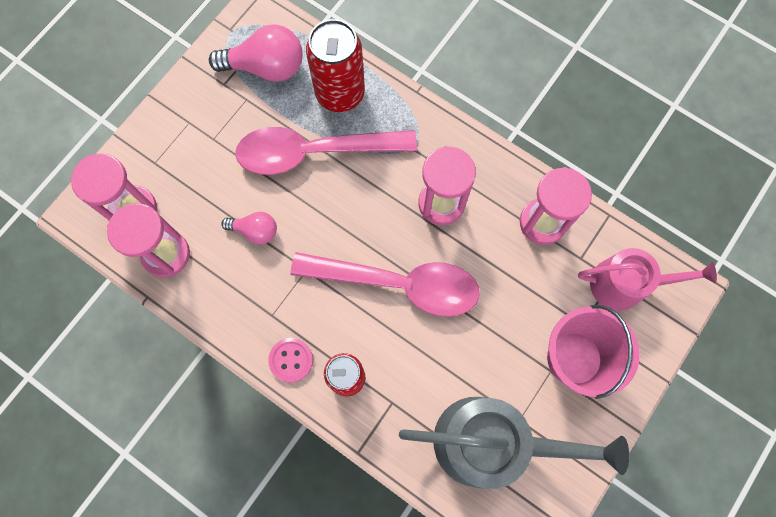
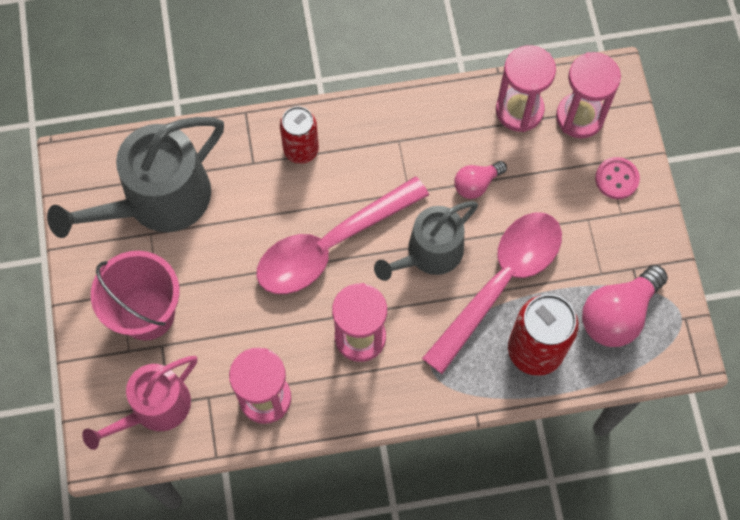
camera: 135 degrees right, 5 degrees down
(291, 360) = (352, 125): pink button -> pink button (616, 179)
(338, 214) = (429, 253): none -> grey watering can

